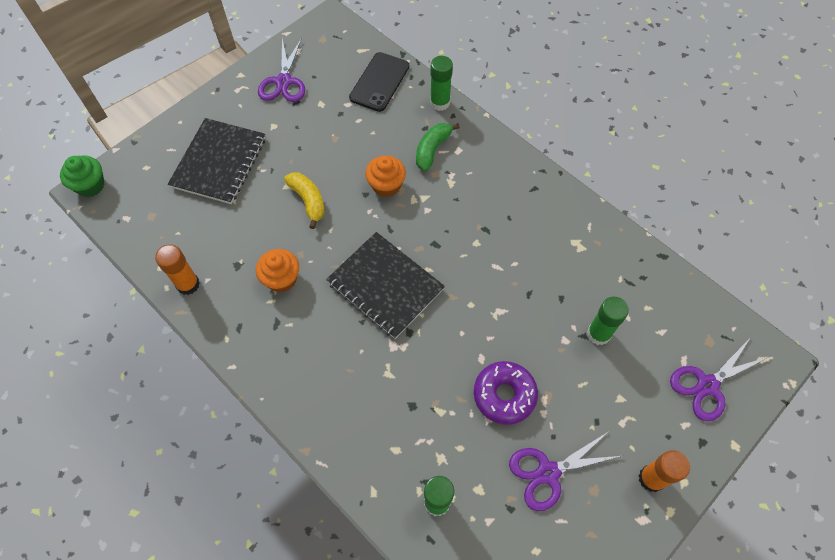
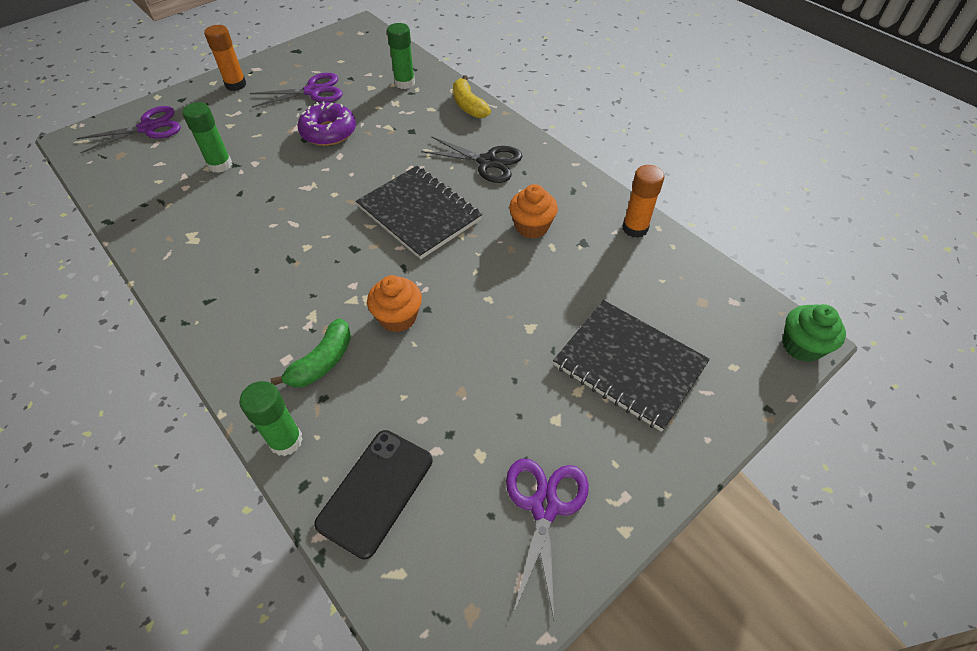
camera: 175 degrees left, 10 degrees down
(219, 162) = (629, 365): black notebook -> black notebook turned 75 degrees counterclockwise
(308, 201) = (502, 305): yellow banana -> yellow banana (468, 106)
(324, 361) = (487, 162): none -> black scissors

